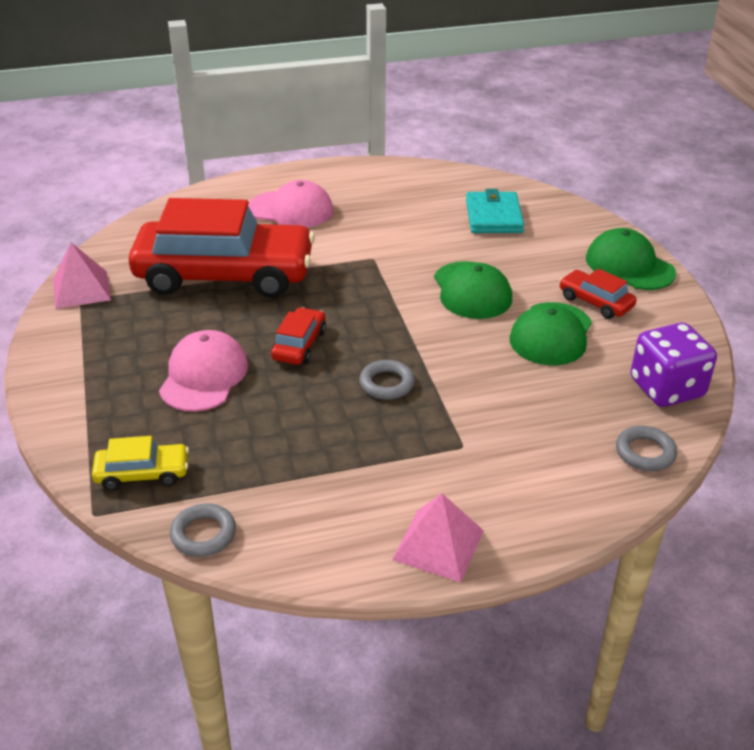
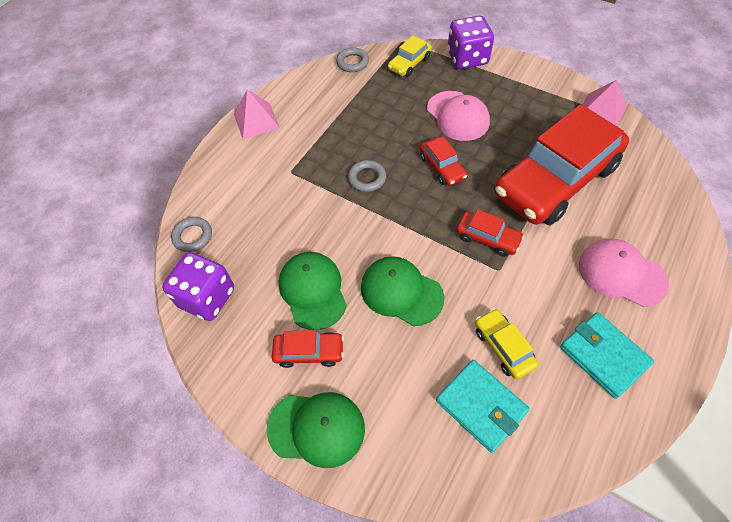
camera: 140 degrees right, 20 degrees up
(74, 427) = (467, 58): none -> purple dice
(291, 209) = (621, 274): pink cap -> pink cap turned 60 degrees clockwise
(349, 278) = (487, 238): none -> red car
(377, 192) = (603, 356): none -> turquoise wallet
(437, 227) = (503, 347): none -> yellow car

